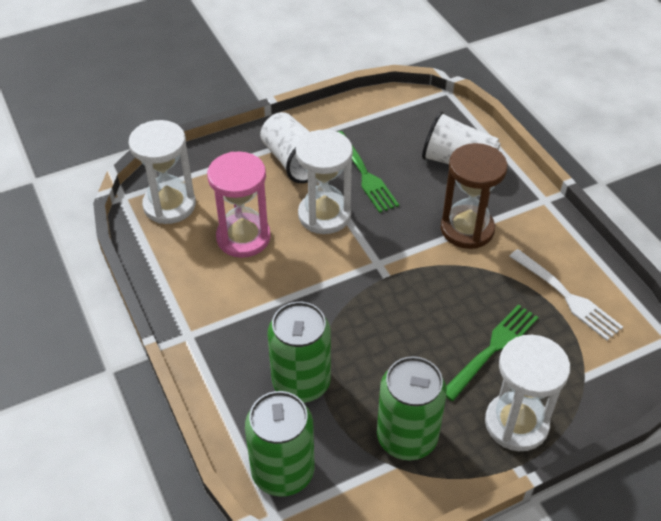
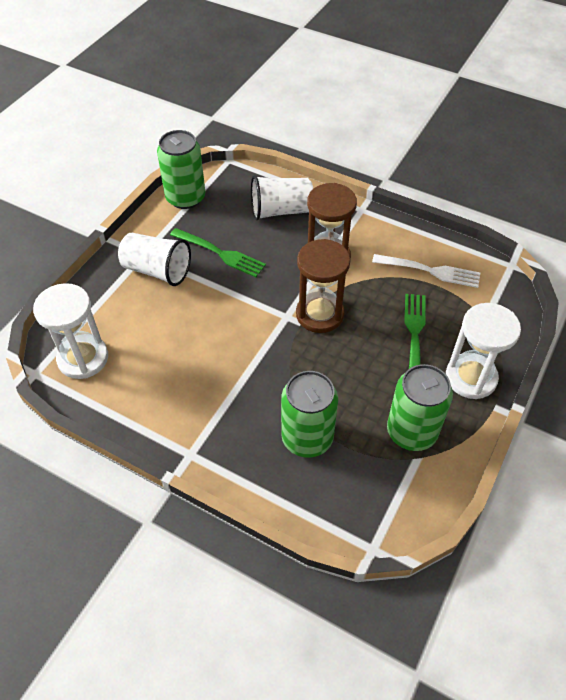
camera: 35 degrees left, 5 degrees up
(243, 237) = (168, 352): pink hourglass -> none
(283, 471) = (350, 512): green can -> green can (185, 198)
(324, 215) = (216, 300): white hourglass -> none
(412, 278) = (319, 314): none -> brown hourglass

